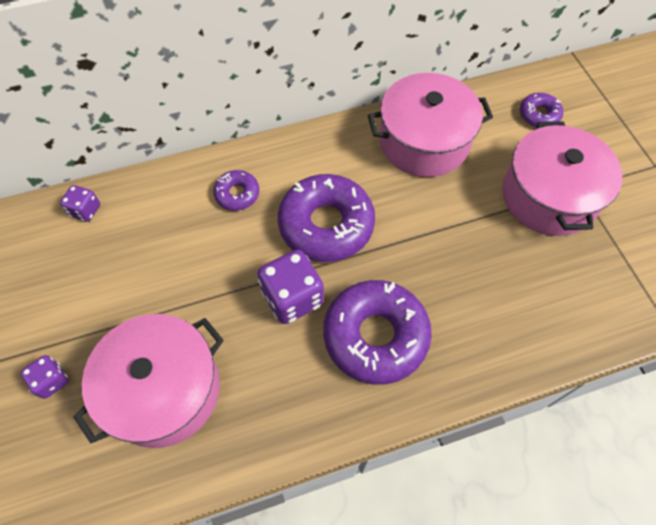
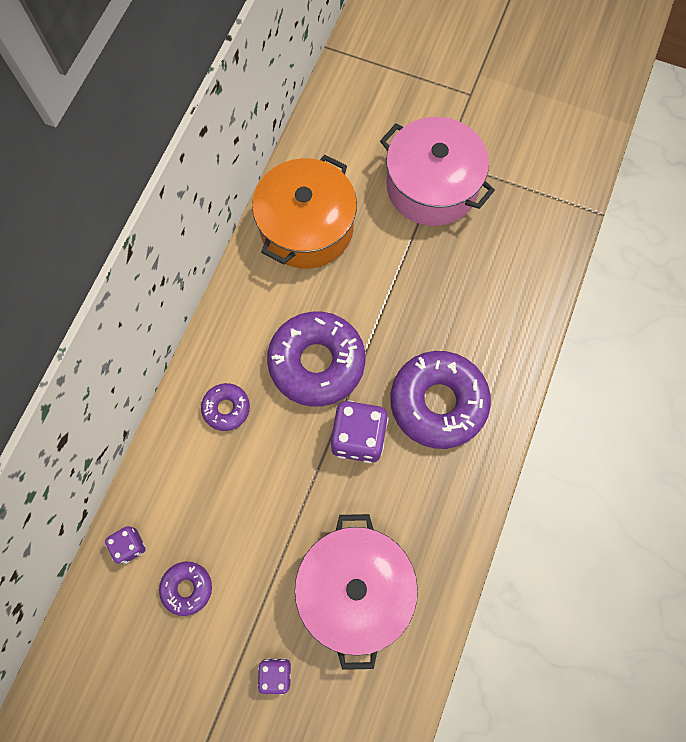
camera: 50 degrees left, 10 degrees up
(424, 141) = (306, 227): pink pot -> orange pot
(539, 115) = (359, 125): purple donut -> purple donut (187, 588)

